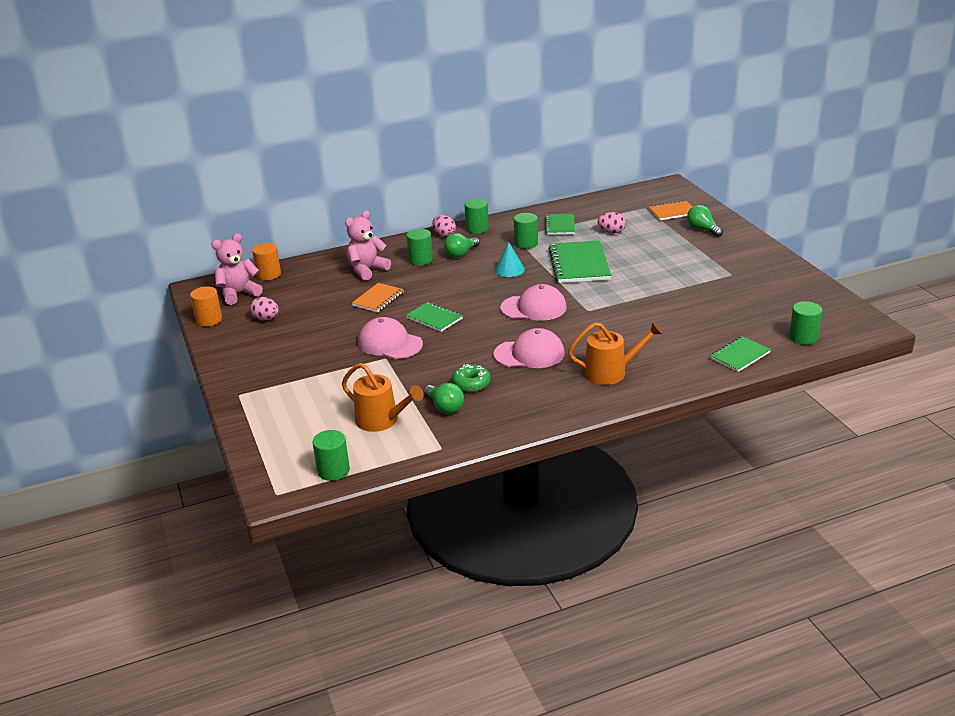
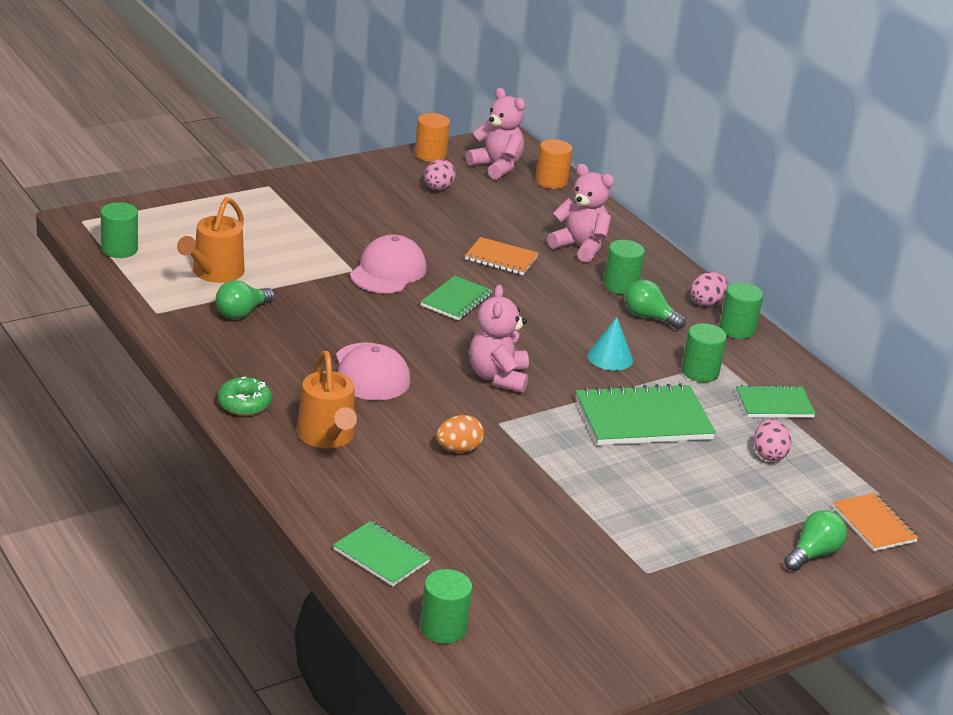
camera: 75 degrees right, 0 degrees up
(471, 383) = (296, 330): green donut -> green donut (244, 404)
(534, 308) = (498, 377): pink cap -> pink teddy bear
(619, 325) = (458, 449): none -> orange egg

